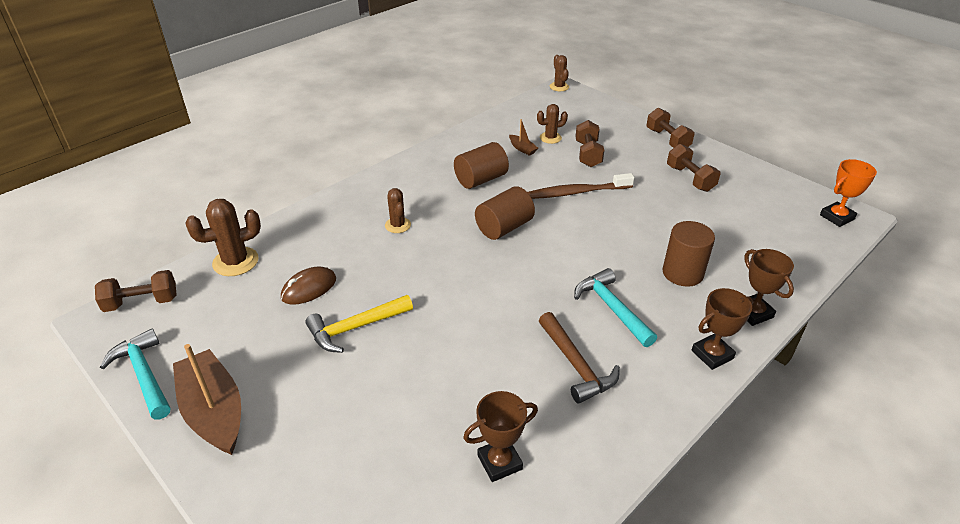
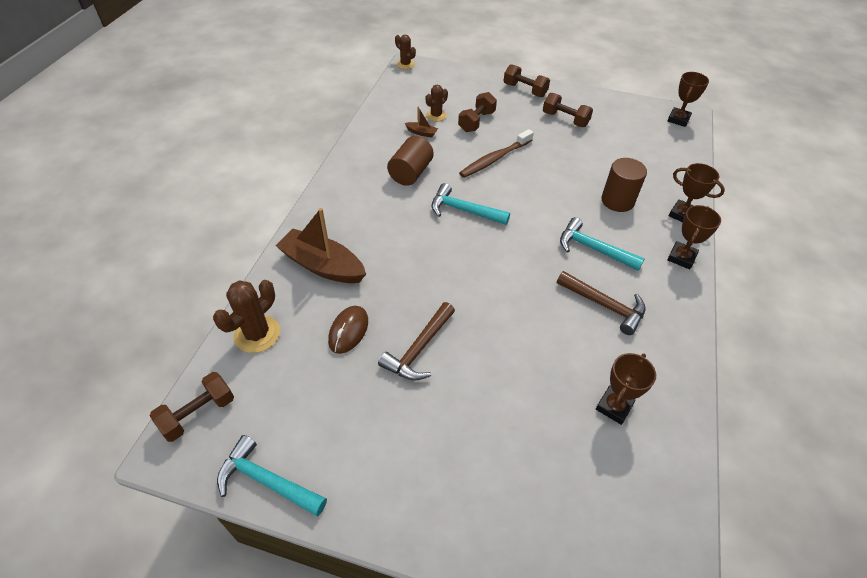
camera: 30 degrees left, 10 degrees up
(214, 411) = (363, 480): brown boat -> brown boat (322, 265)
(356, 328) = (419, 349): yellow hammer -> brown hammer
(398, 225) = (376, 241): brown cactus -> none
(504, 227) = (464, 210): brown cylinder -> turquoise hammer
(588, 154) = (476, 121): brown dumbbell -> brown dumbbell turned 60 degrees clockwise
(837, 217) = (678, 119): orange trophy -> brown trophy

